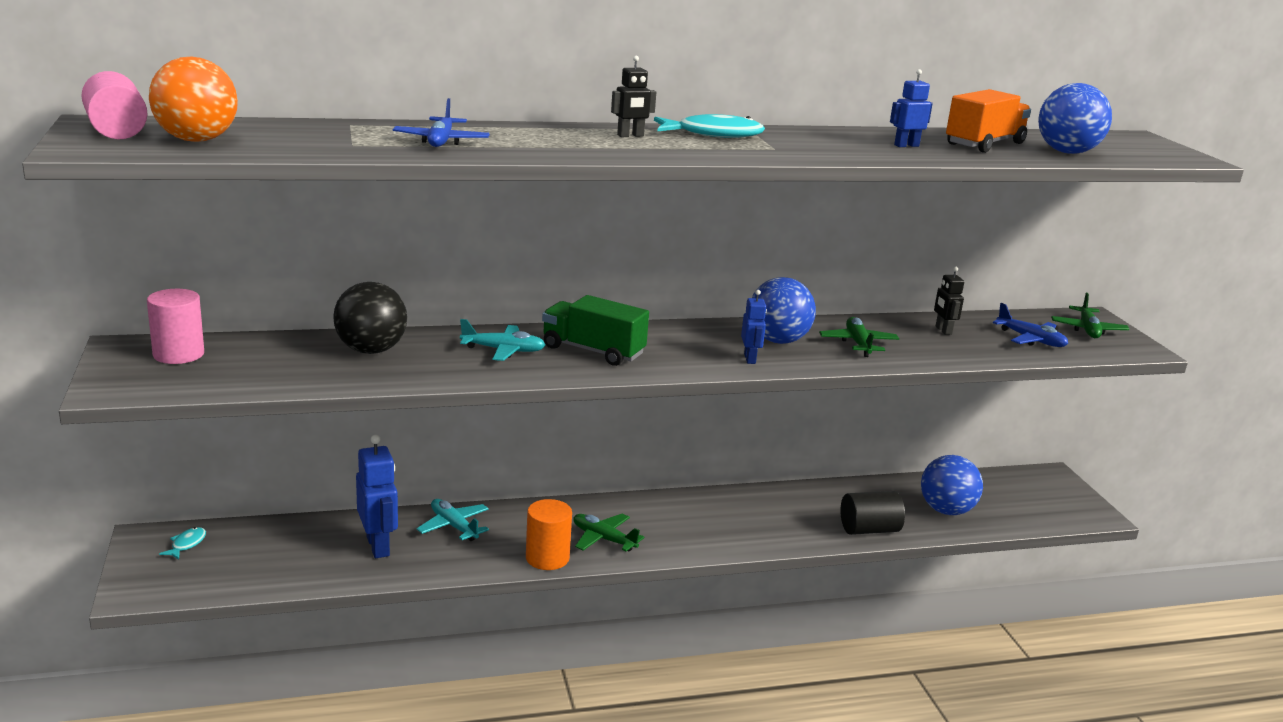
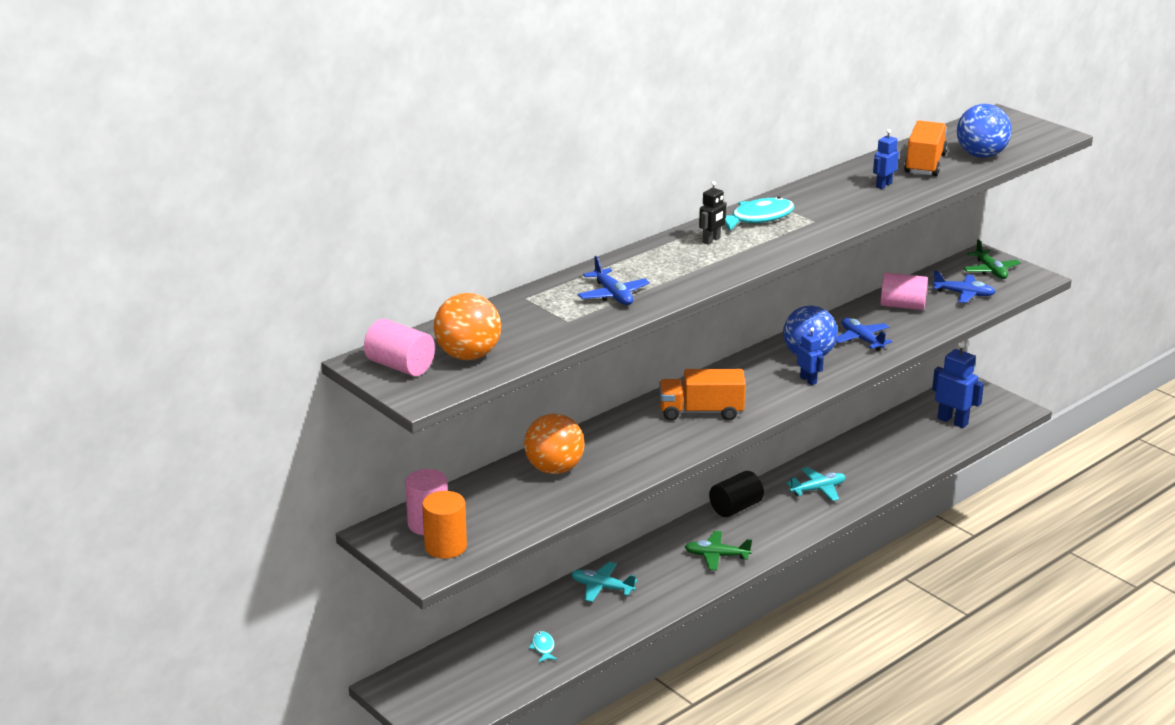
camera: 25 degrees left, 5 degrees up
(187, 544) = (426, 678): turquoise fish -> turquoise fish (543, 647)
(371, 350) = (554, 469): black ball -> orange ball
(378, 546) = (567, 624): blue robot -> blue robot (952, 421)
(503, 350) = (642, 434): turquoise plane -> turquoise plane (818, 489)
(547, 558) = (694, 586): orange cylinder -> orange cylinder (445, 546)
(593, 351) = (701, 412): green truck -> orange truck
(858, 344) = (861, 339): green plane -> blue plane
(869, 529) = (884, 478): black cylinder -> black cylinder (735, 508)
(943, 330) = (902, 306): black robot -> pink cylinder
(946, 510) = (921, 443): blue ball -> none

